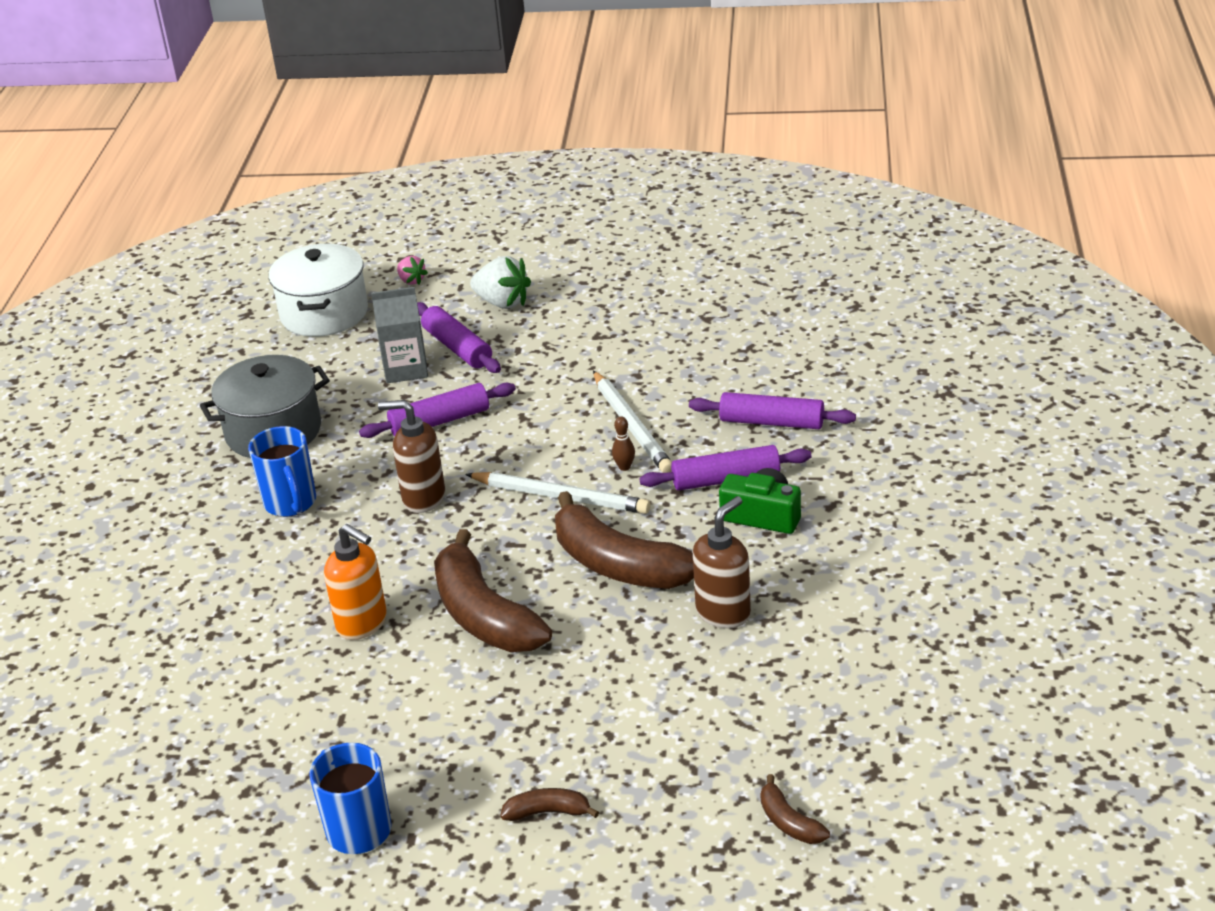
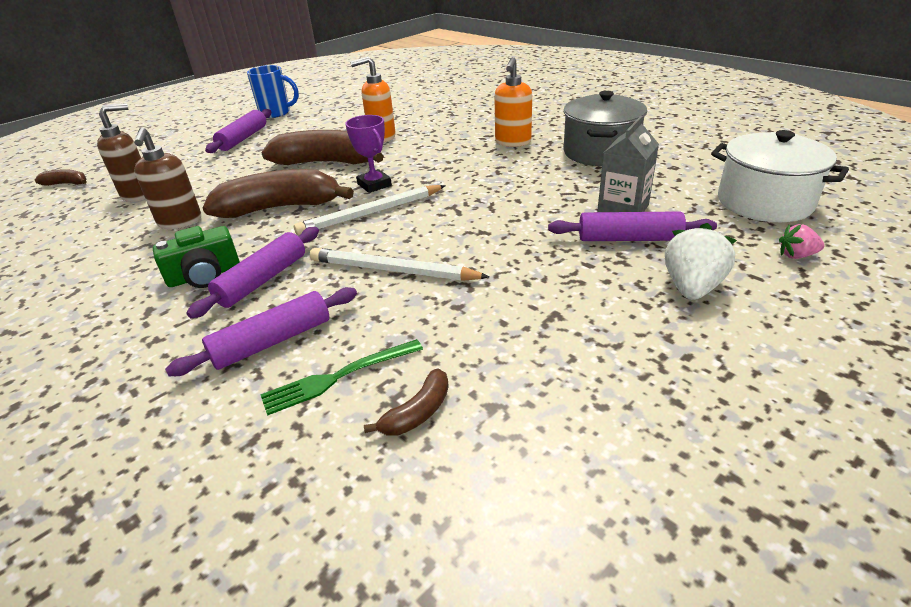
camera: 130 degrees right, 0 degrees up
(290, 503) = (513, 142): blue mug -> orange soap dispenser
(423, 498) = (452, 174): brown soap dispenser -> brown soap dispenser (138, 194)
(440, 421) = (528, 201): purple rolling pin -> purple rolling pin (243, 138)
(501, 535) = (374, 185): none -> purple trophy
(502, 302) = (692, 287): white strawberry -> white strawberry turned 135 degrees clockwise
(548, 812) = (198, 143): brown banana -> brown banana (417, 413)
(624, 467) = (355, 246): brown bowling pin -> none
(760, 376) = (338, 377): none -> green fork

